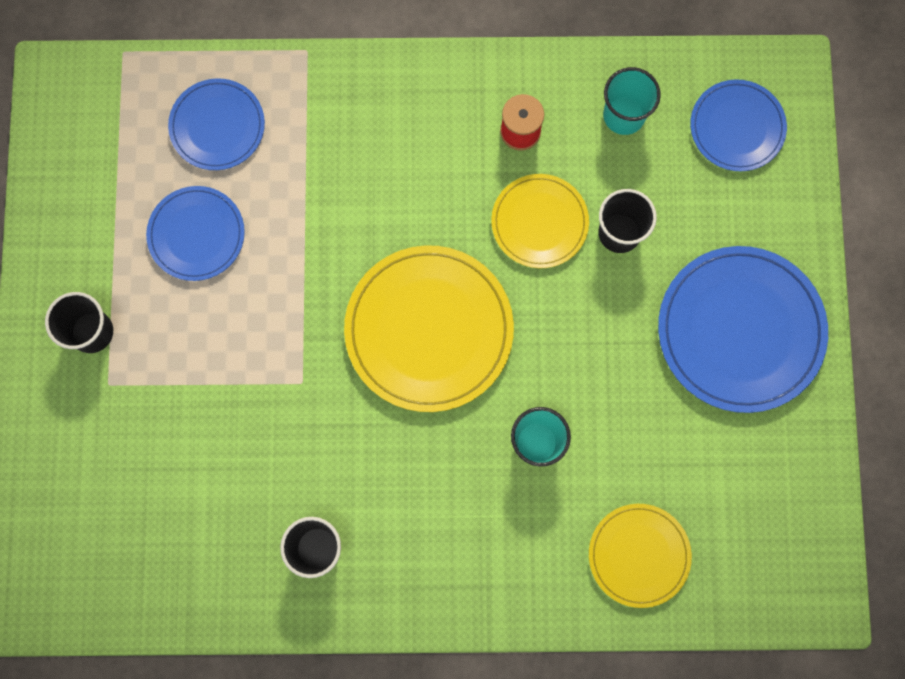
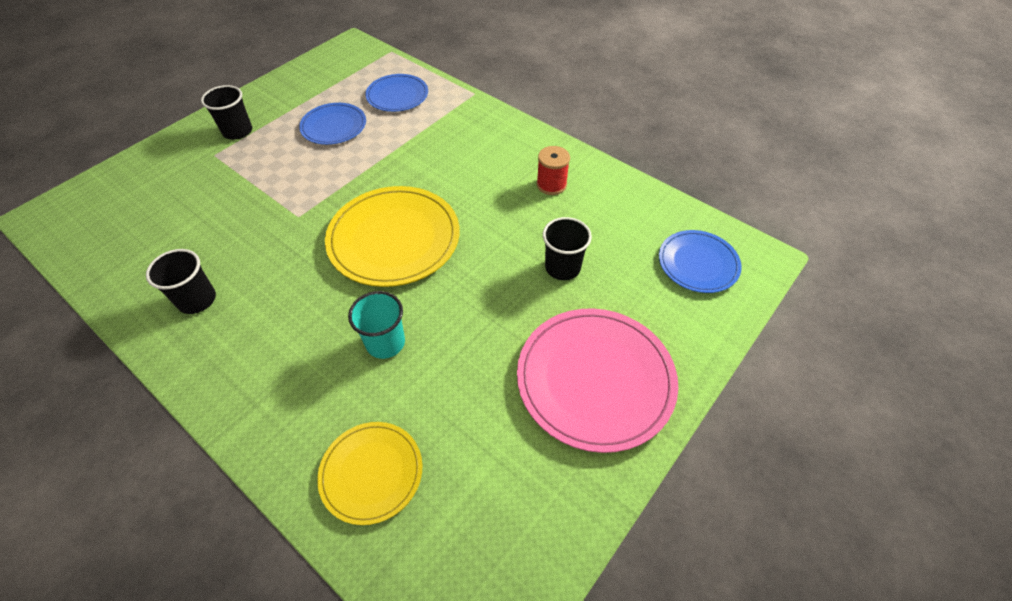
camera: 40 degrees right, 25 degrees down
(539, 222) = (517, 231): yellow plate -> none
(624, 115) = (624, 214): turquoise cup -> none
(740, 330) = (595, 379): blue plate -> pink plate

